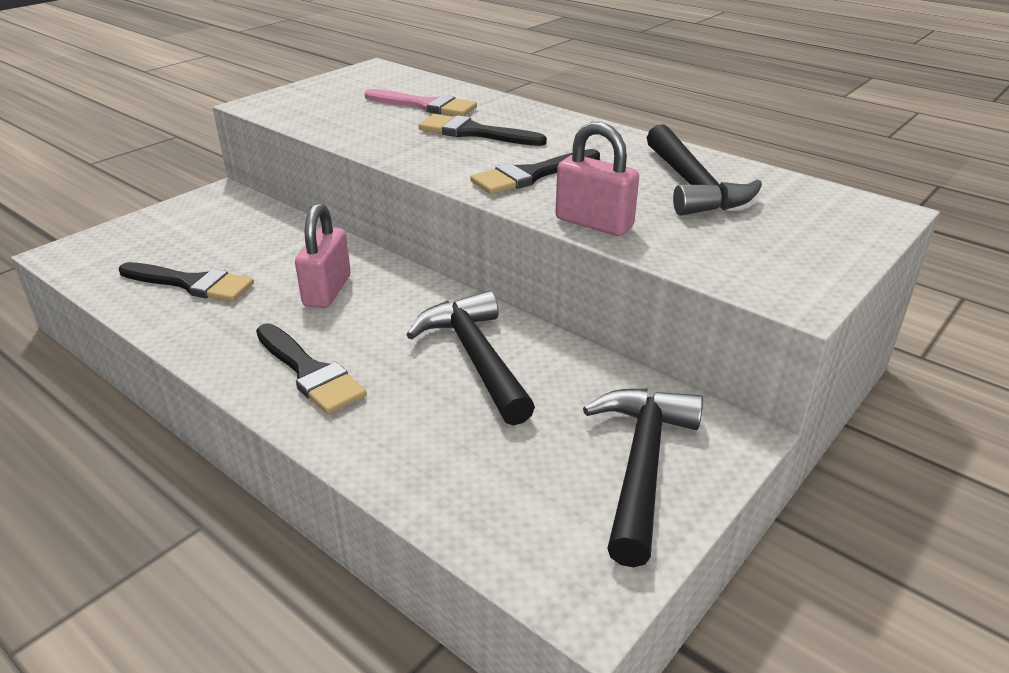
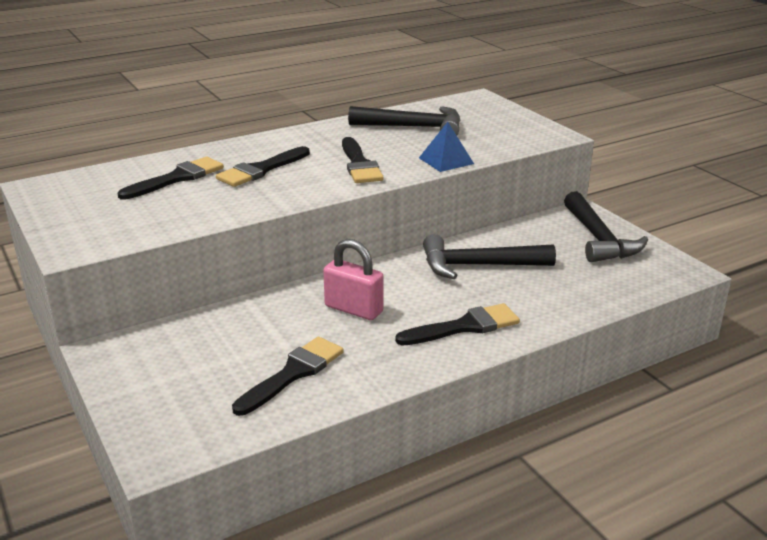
camera: 70 degrees left, 5 degrees down
(425, 105) = (177, 178): pink brush -> black brush
(594, 223) = (446, 160): pink padlock -> blue pyramid
(641, 465) = (598, 239): black hammer -> black hammer turned 135 degrees counterclockwise

